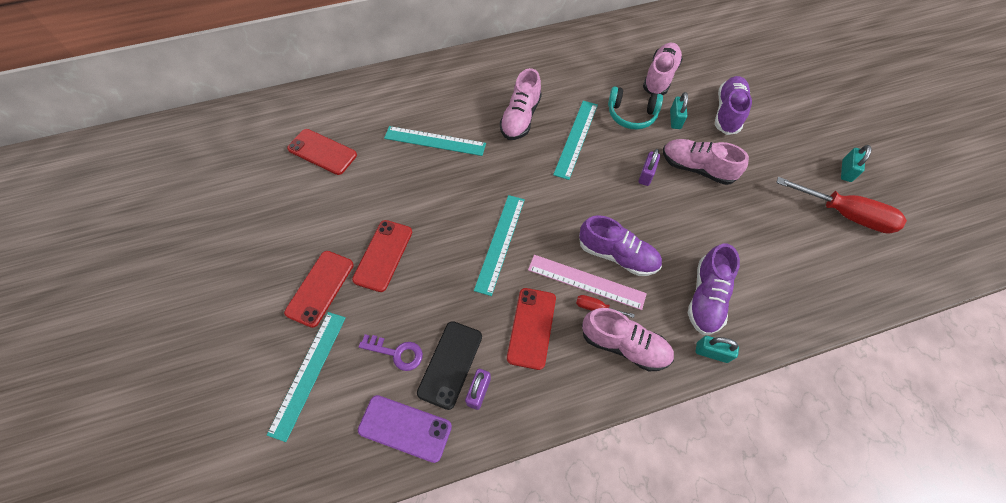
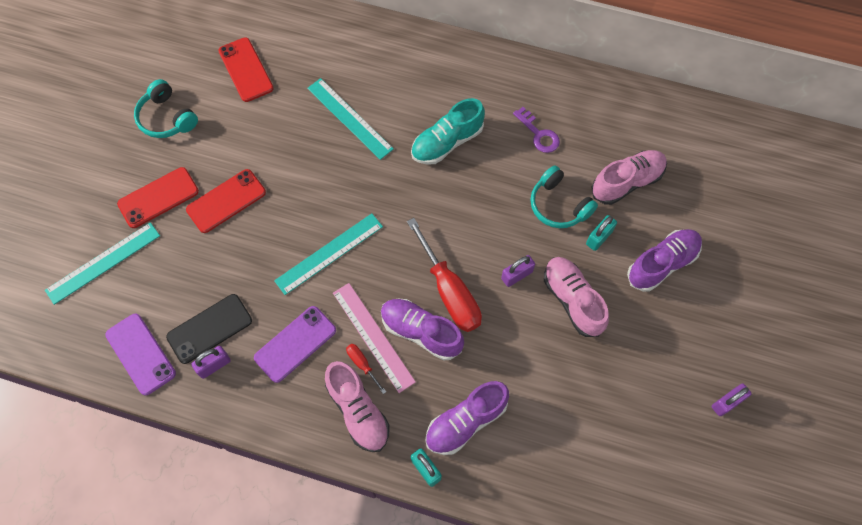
camera: 35 degrees right, 5 degrees up
(279, 223) = (167, 118): none -> turquoise headphones
(396, 353) = (176, 291): purple key -> purple key (538, 134)
(520, 118) = (447, 142): pink shoe -> turquoise shoe
(532, 328) = (295, 344): red phone -> purple phone
(576, 138) = (481, 196): turquoise ruler -> none
(617, 255) = (421, 332): purple shoe -> purple shoe turned 150 degrees clockwise
(845, 214) = (678, 442): red screwdriver -> red screwdriver (449, 291)
(846, 171) = (727, 402): turquoise padlock -> purple padlock

